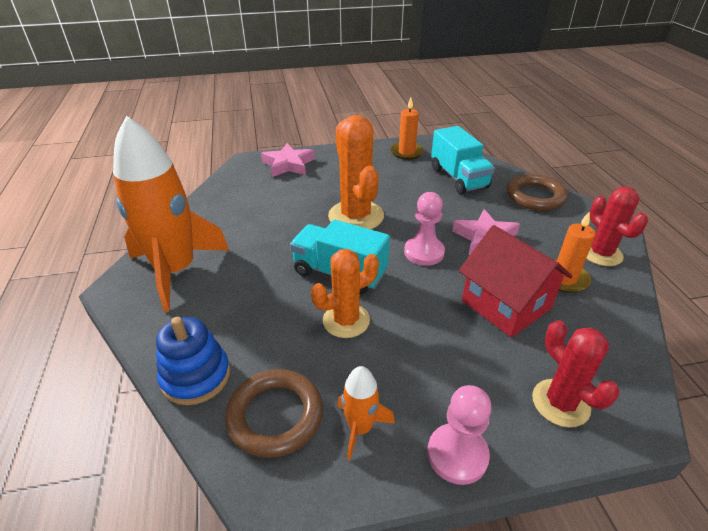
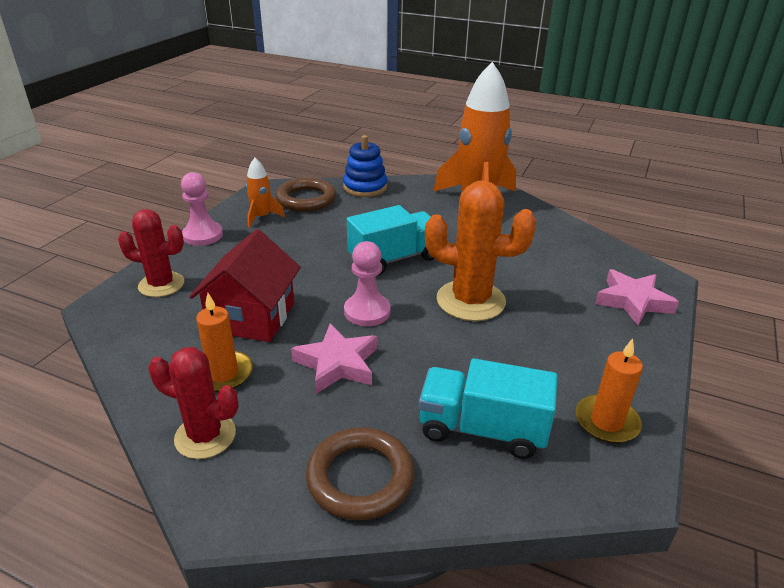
camera: 125 degrees right, 5 degrees down
(346, 320) = (341, 242): orange cactus -> none
(506, 304) = (252, 317): red house -> red house turned 75 degrees counterclockwise

